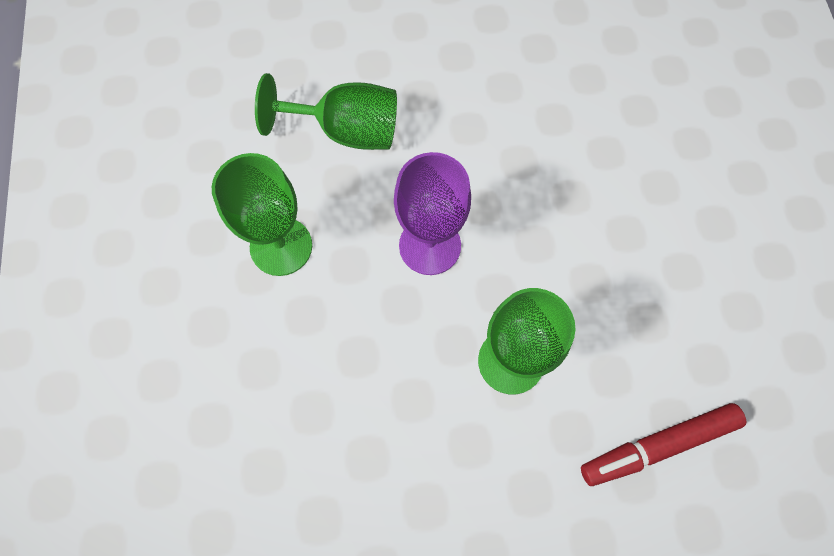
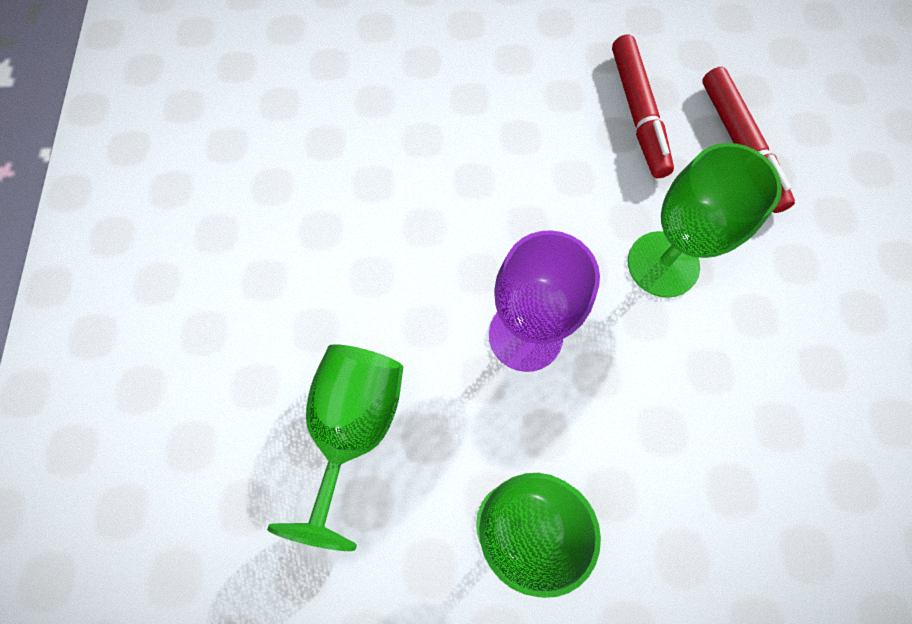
camera: 85 degrees left, 0 degrees up
(676, 341) = (637, 113): none -> red marker

